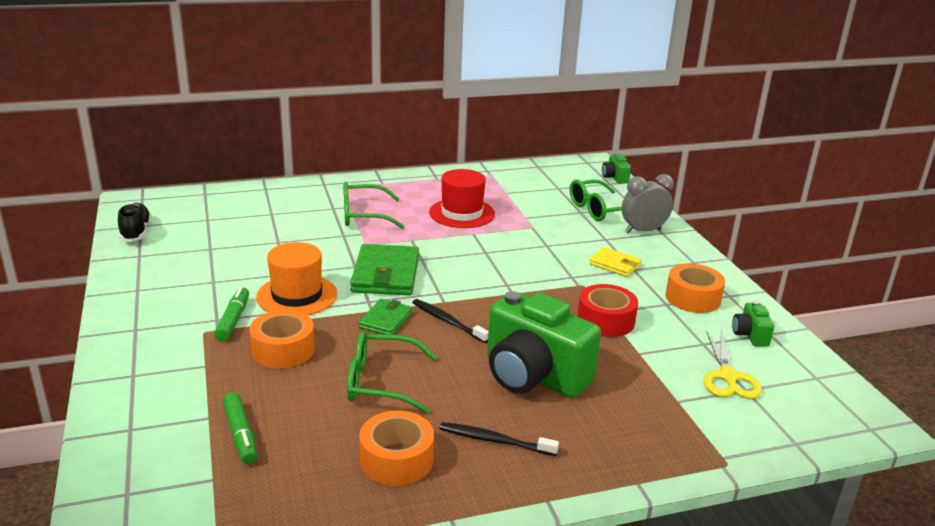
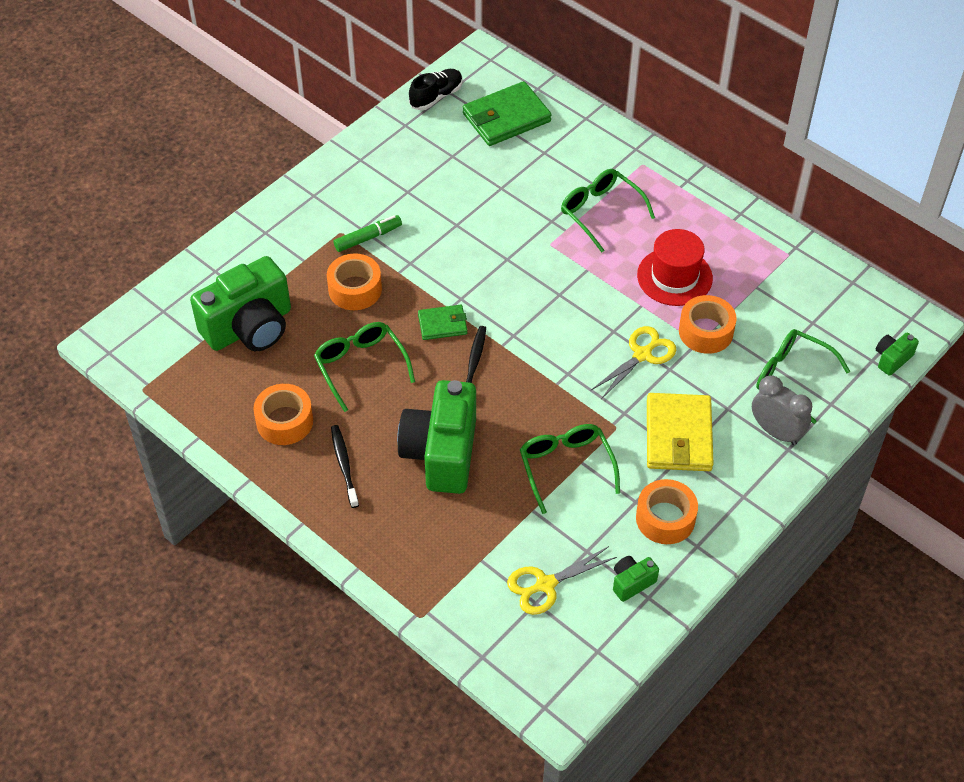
camera: 60 degrees right, 25 degrees up
(241, 435) = (249, 327): green marker -> green camera
(297, 295) = (431, 251): orange hat -> none
(385, 274) = (511, 285): green wallet -> green wallet (506, 117)
(522, 250) = (642, 355): none -> yellow scissors
(526, 221) = (705, 331): none -> orange tape
(605, 320) = (566, 467): red tape -> green glasses
(614, 264) = (678, 435): yellow wallet -> yellow wallet, size x1.78

